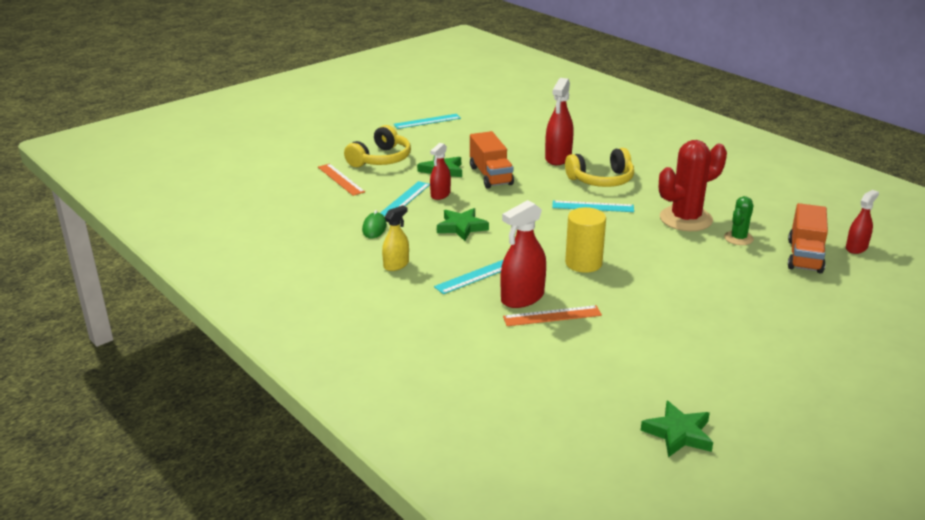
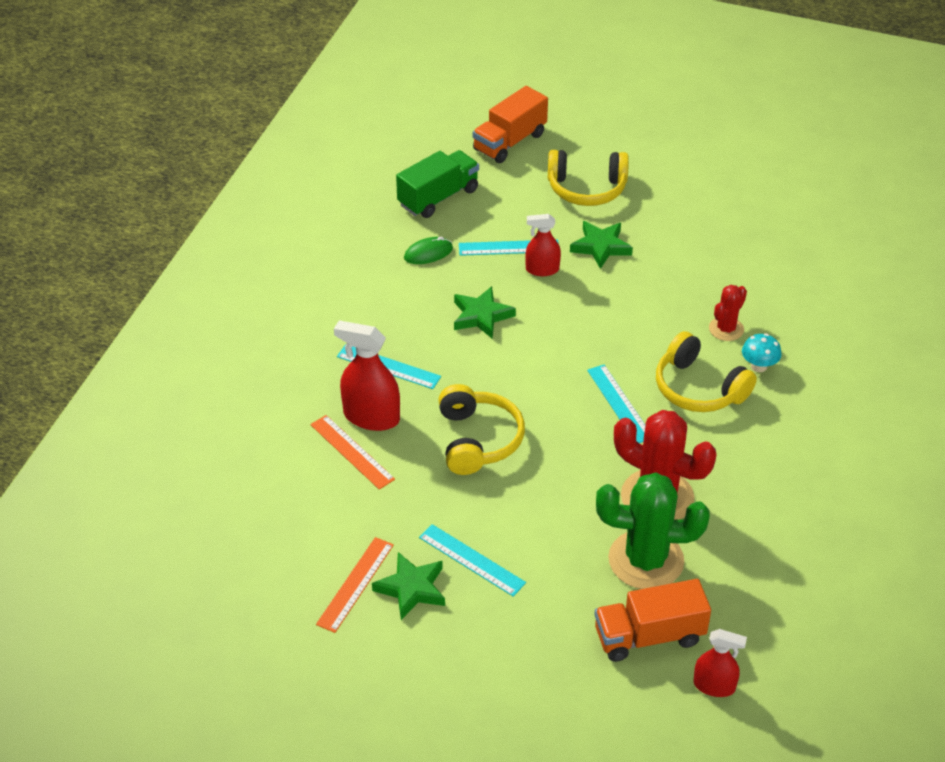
camera: 60 degrees right, 15 degrees up
(320, 208) = (438, 197): none -> green truck
(340, 179) = (512, 181): orange ruler -> orange ruler (355, 584)
(396, 265) = (367, 301): yellow spray bottle -> none
(427, 121) = (722, 180): turquoise ruler -> turquoise ruler (471, 560)
(490, 176) = (624, 290): orange truck -> orange truck (509, 142)
(558, 158) = (726, 329): red spray bottle -> red cactus
(583, 263) = (477, 440): yellow cylinder -> yellow headphones
(599, 158) = (759, 366): none -> turquoise mushroom
(678, 433) = (208, 610): green star -> green star (411, 588)
(738, 238) = (646, 560): green cactus -> green cactus, size x1.89

